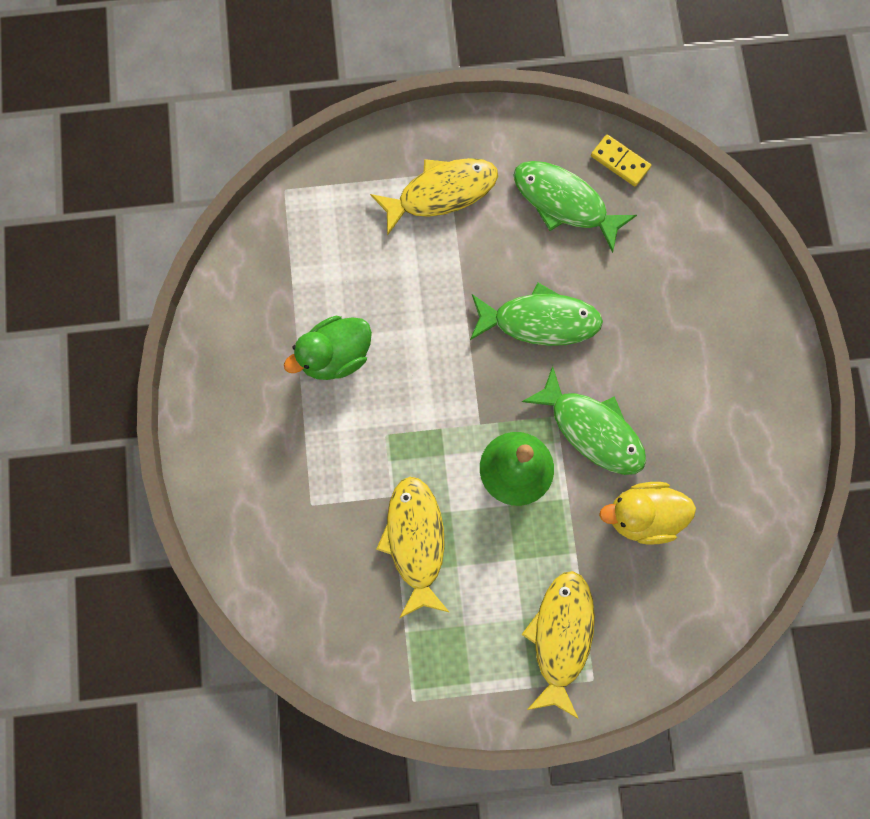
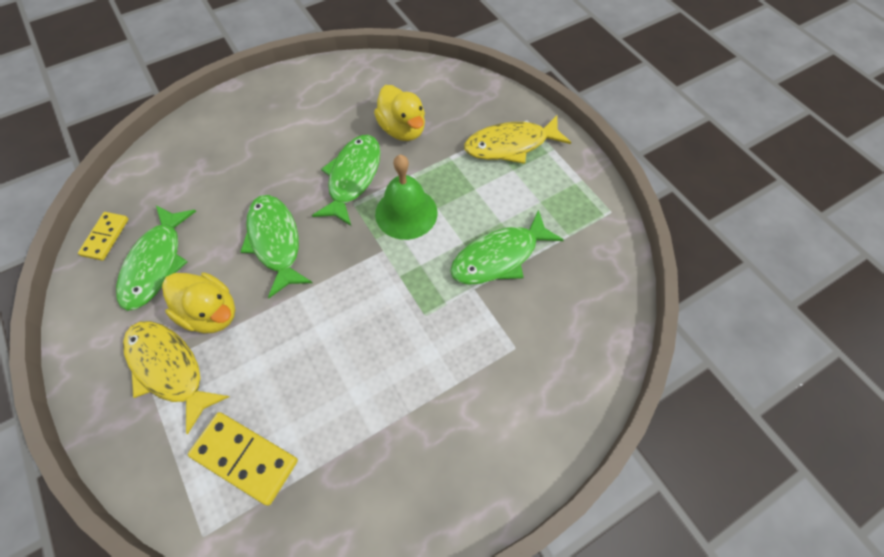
camera: 115 degrees left, 15 degrees down
(329, 235) = (245, 458): none -> yellow domino
(335, 356) = (372, 391): green duck -> none
(415, 541) = (499, 257): yellow fish -> green fish
(483, 240) = (211, 313): none -> yellow duck

